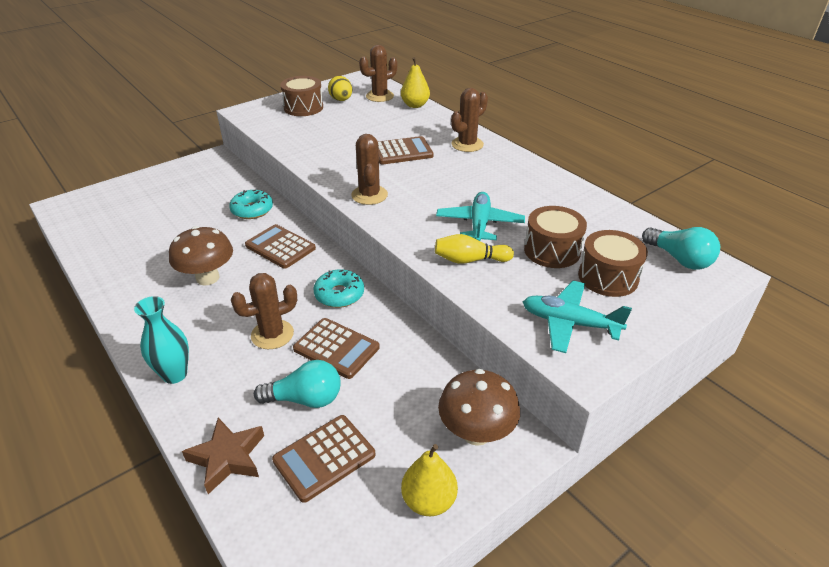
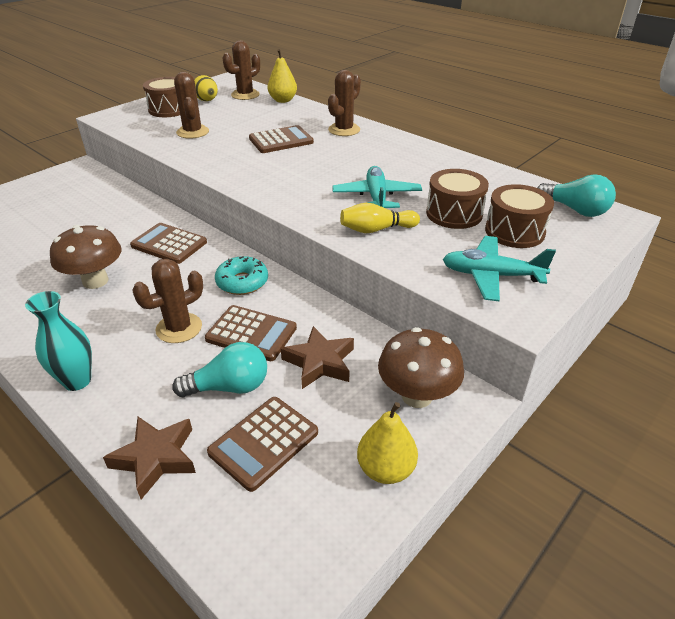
camera: 10 degrees left, 0 degrees up
(252, 210) = (131, 212): turquoise donut -> none
(369, 195) = (258, 181): brown cactus -> brown cactus (192, 132)
(393, 386) = (320, 362): none -> brown star

